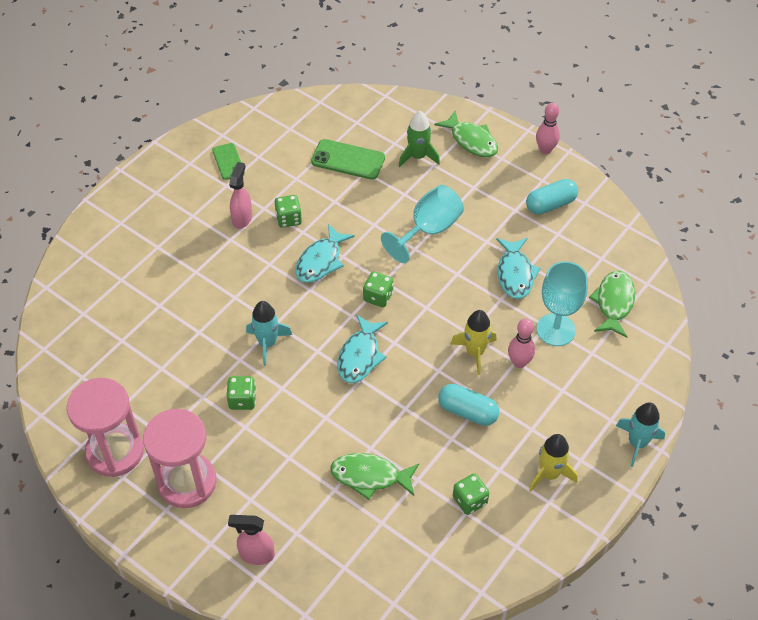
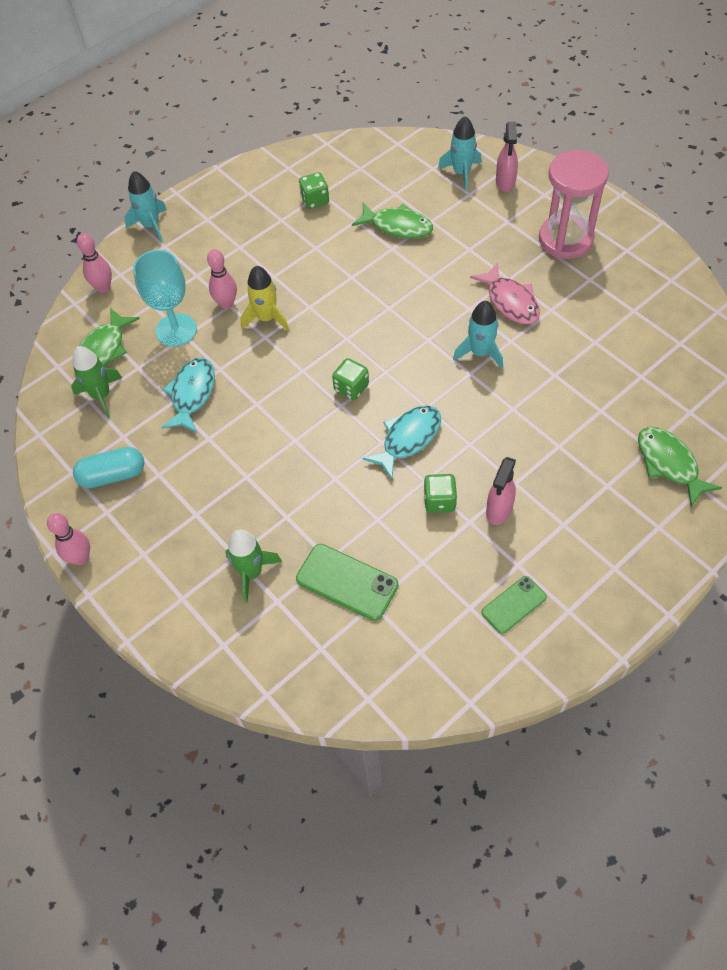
camera: 165 degrees left, 5 degrees up
(115, 451) = (636, 271): pink hourglass -> none
(228, 161) = (514, 605): green phone -> green phone turned 60 degrees clockwise
(242, 400) = (510, 301): green dice -> pink fish
(256, 555) = (505, 183): pink spray bottle -> pink spray bottle turned 75 degrees clockwise
(309, 563) = (461, 173): none -> turquoise rocket
(360, 356) = (384, 328): turquoise fish -> none
(428, 230) = (271, 461): turquoise goblet -> none
(467, 412) = (293, 267): turquoise capsule -> none
(471, 140) = (171, 589): green fish -> green fish (669, 464)
(549, 474) = (239, 211): yellow rocket -> none
(593, 263) = (101, 395): none -> green rocket
(648, 364) = (103, 287): none -> pink bowling pin

